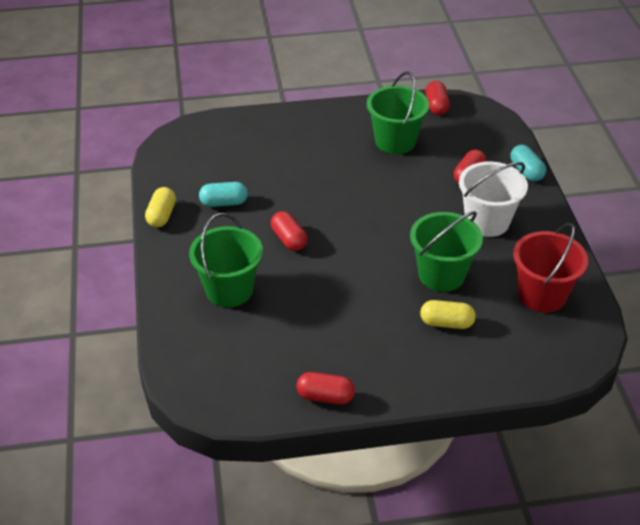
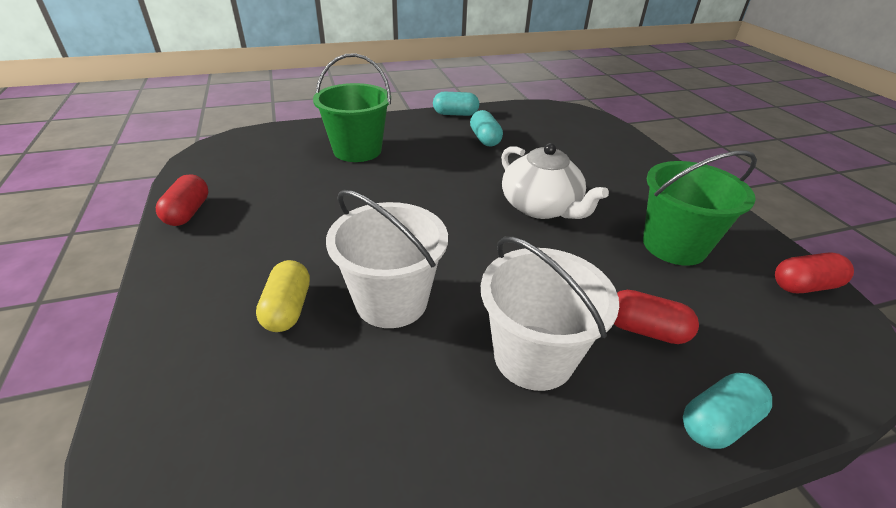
camera: 80 degrees right, 5 degrees down
(162, 215) = (455, 114): yellow capsule -> turquoise capsule
(289, 239) = (439, 176): red capsule -> none
(343, 190) = (541, 207): none -> white teapot
(441, 275) = (391, 301): green bucket -> white bucket
(542, 295) = (345, 445): red bucket -> none

